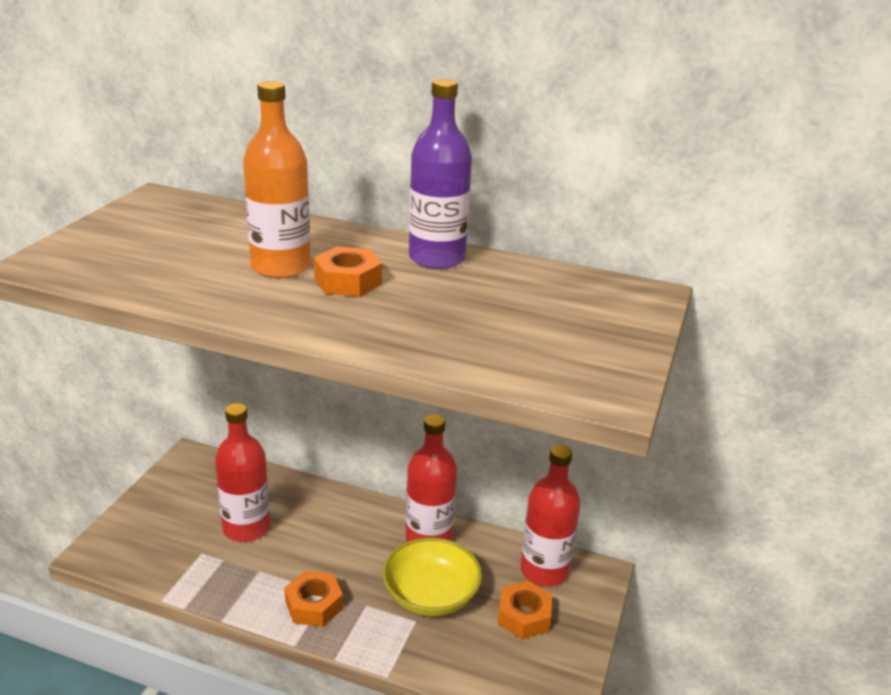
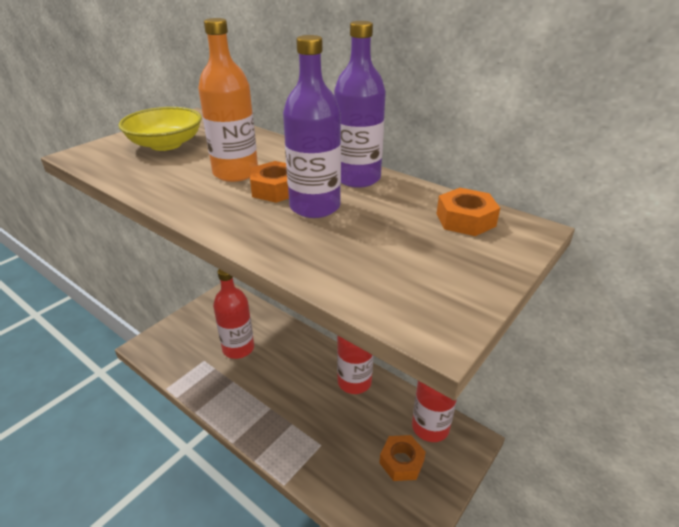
camera: 20 degrees right, 5 degrees up
(314, 605) = (257, 415): orange nut -> orange nut (465, 220)
(409, 296) = (315, 207): none -> purple bottle
(431, 595) = (339, 427): yellow bowl -> yellow bowl (166, 144)

